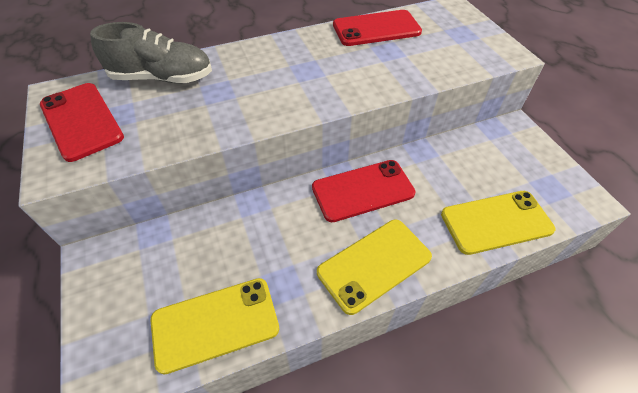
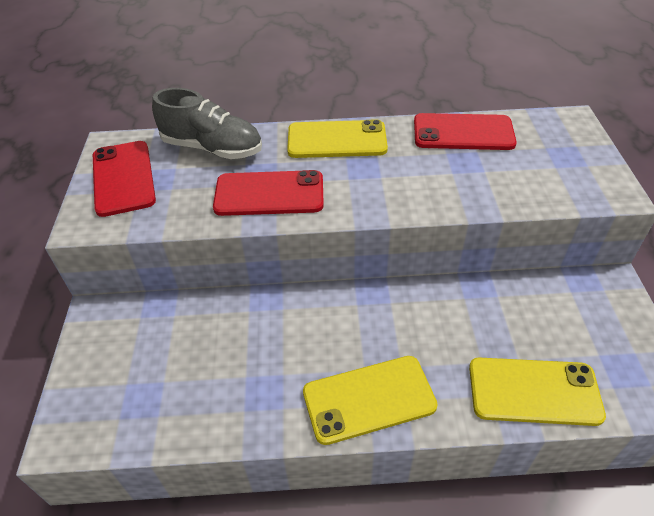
camera: 20 degrees right, 5 degrees down
(215, 323) = (184, 411): yellow phone -> yellow phone (337, 140)
(363, 190) = (389, 314): red phone -> red phone (269, 194)

